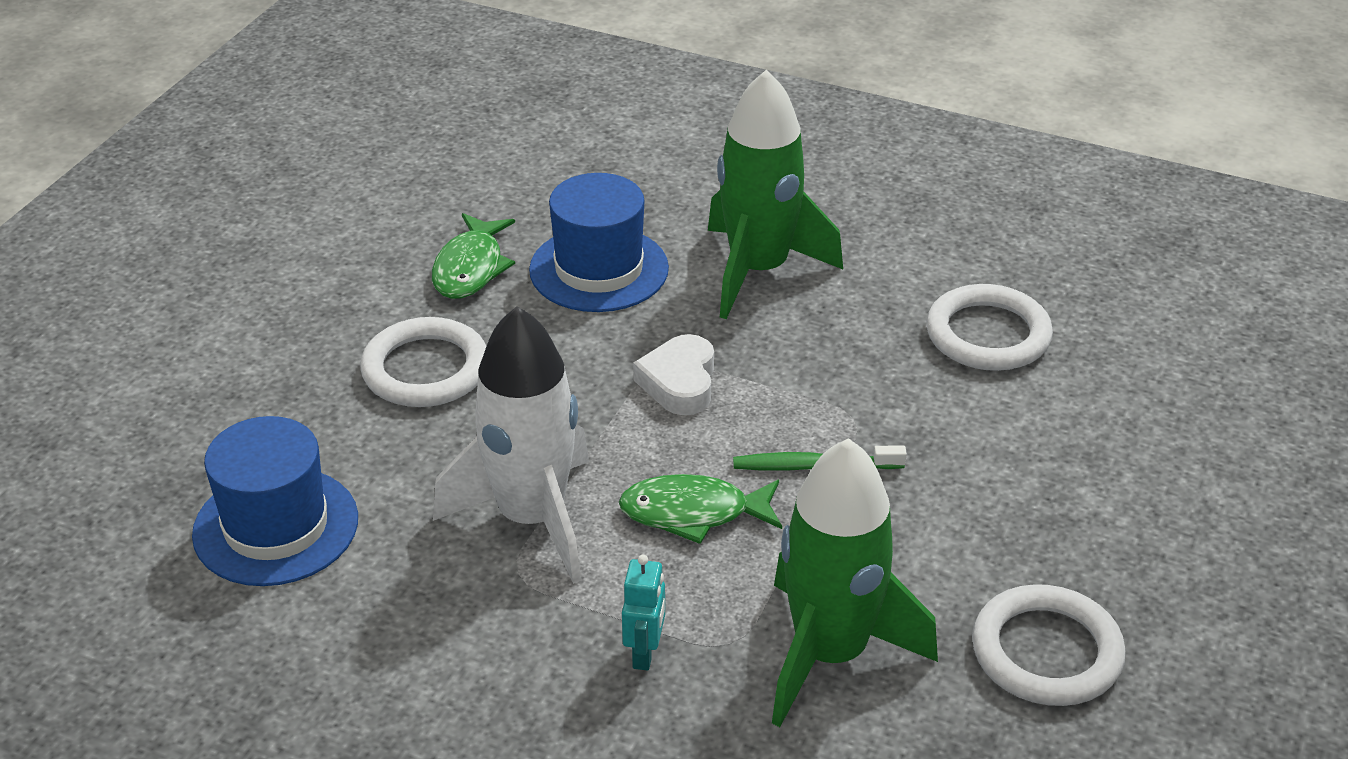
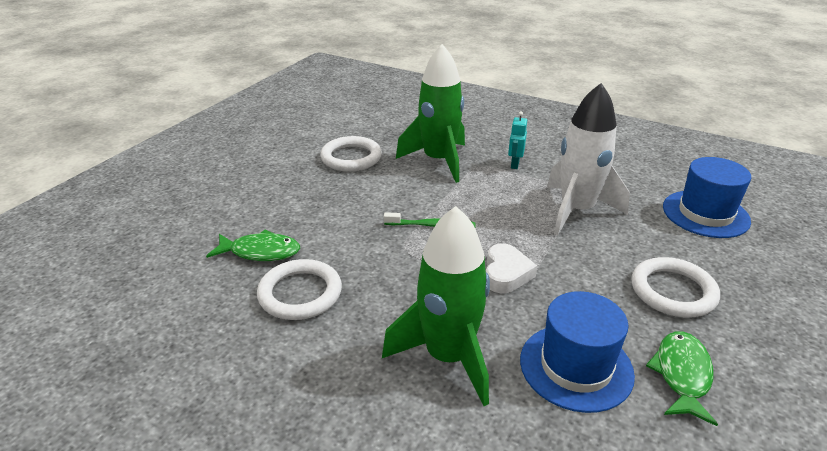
camera: 175 degrees left, 5 degrees down
(693, 513) = (496, 209): green fish -> green fish (260, 252)

